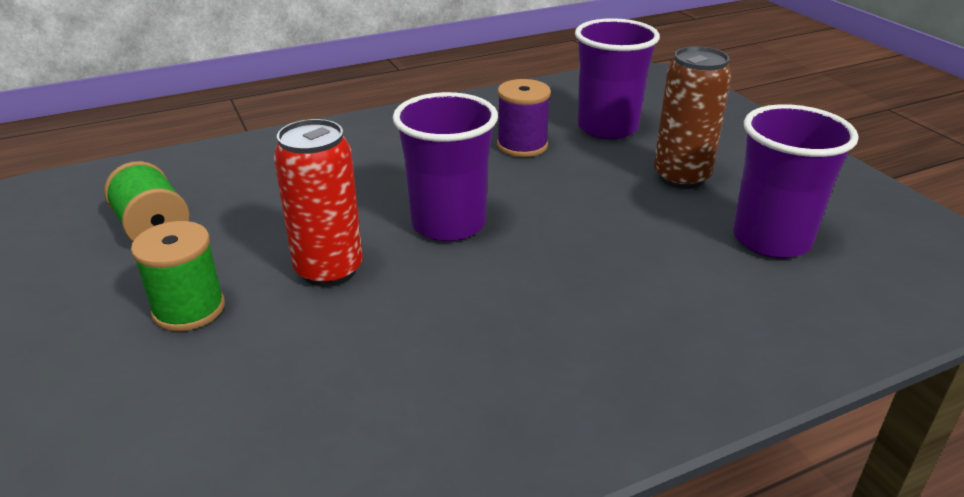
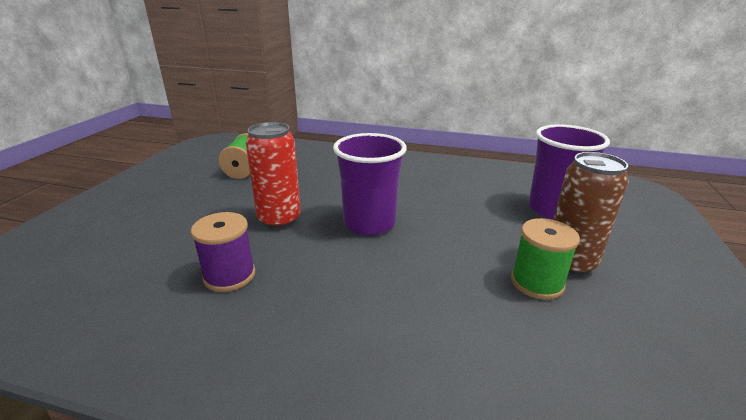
camera: 40 degrees right, 5 degrees down
(189, 309) = (204, 209): green spool -> green spool (537, 283)
(522, 145) = (476, 199): purple spool -> purple spool (229, 276)
(771, 239) = (593, 344): purple cup -> none

